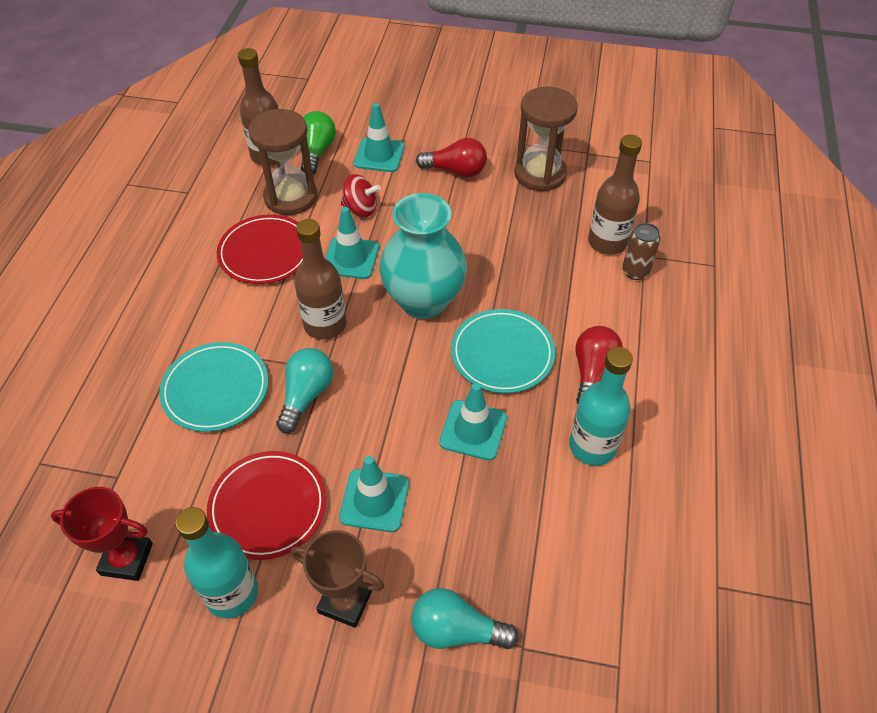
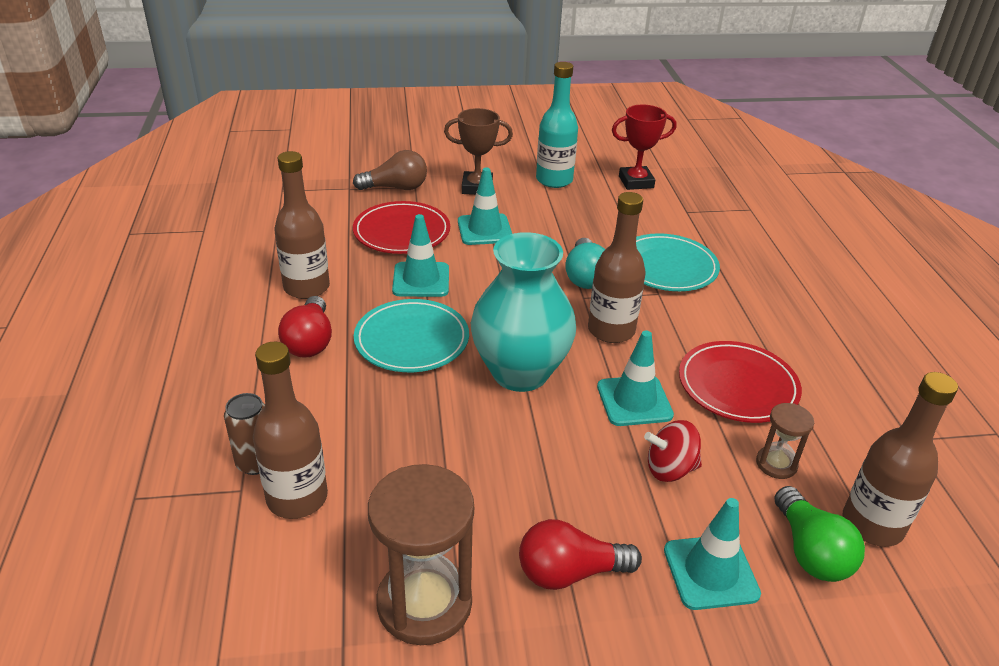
camera: 160 degrees right, 15 degrees down
(268, 507) = (562, 215): red plate -> red plate (402, 232)
(291, 197) = (776, 464): brown hourglass -> brown hourglass, size x0.51
(456, 630) = (396, 188): turquoise light bulb -> brown light bulb
(592, 446) = (306, 288): turquoise bottle -> brown bottle

